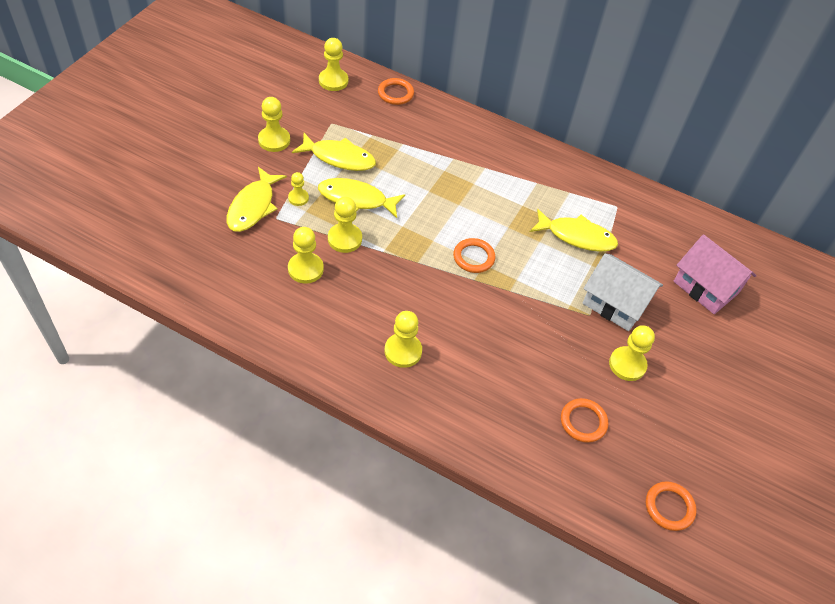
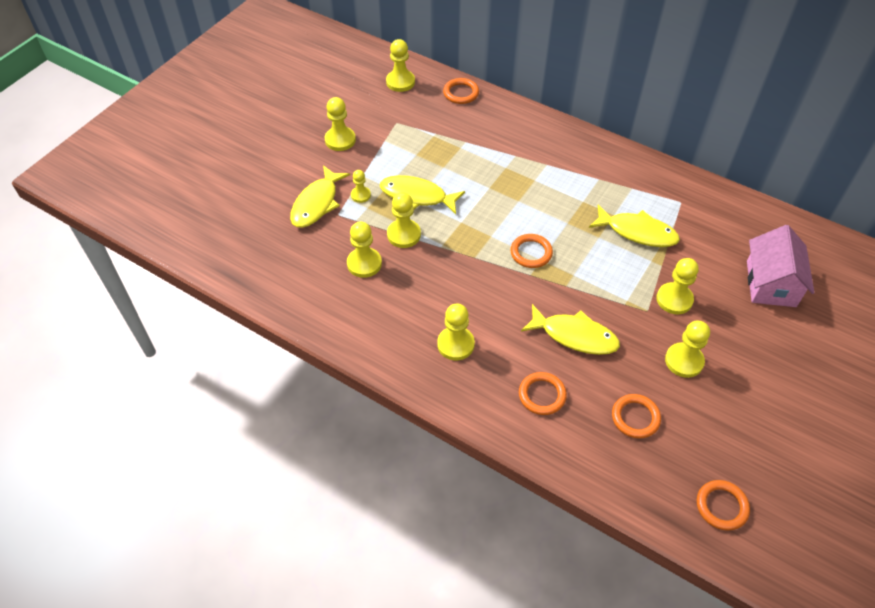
camera: 10 degrees right, 0 degrees up
(339, 158) = (402, 156): yellow fish -> yellow fish (574, 336)
(491, 401) = (542, 395): none -> orange ring
(615, 303) = (674, 299): white house -> yellow pawn
(706, 287) = (771, 284): pink house -> pink house turned 45 degrees clockwise

